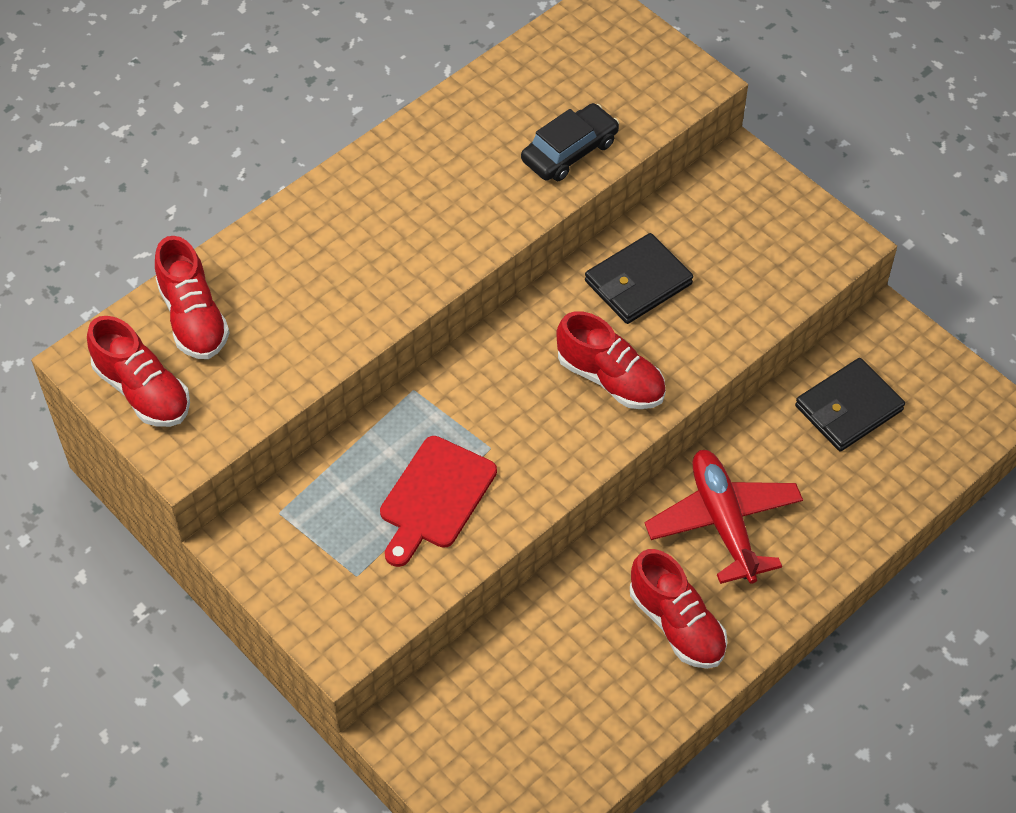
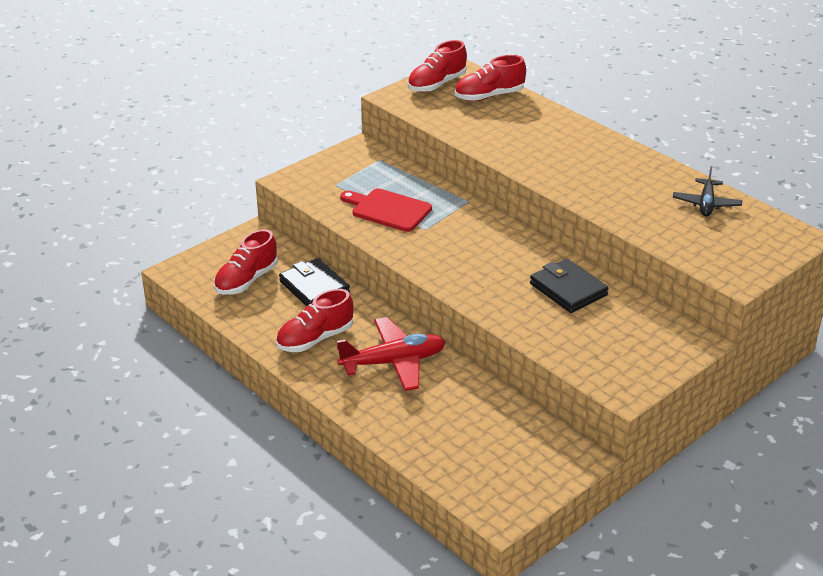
camera: 90 degrees right, 20 degrees down
(524, 88) = (706, 204): none -> black plane
(570, 151) = (650, 222): black car -> none
(610, 379) = (482, 276): red shoe -> red shoe (246, 280)
(848, 408) = (495, 429): black wallet -> black wallet (314, 287)

